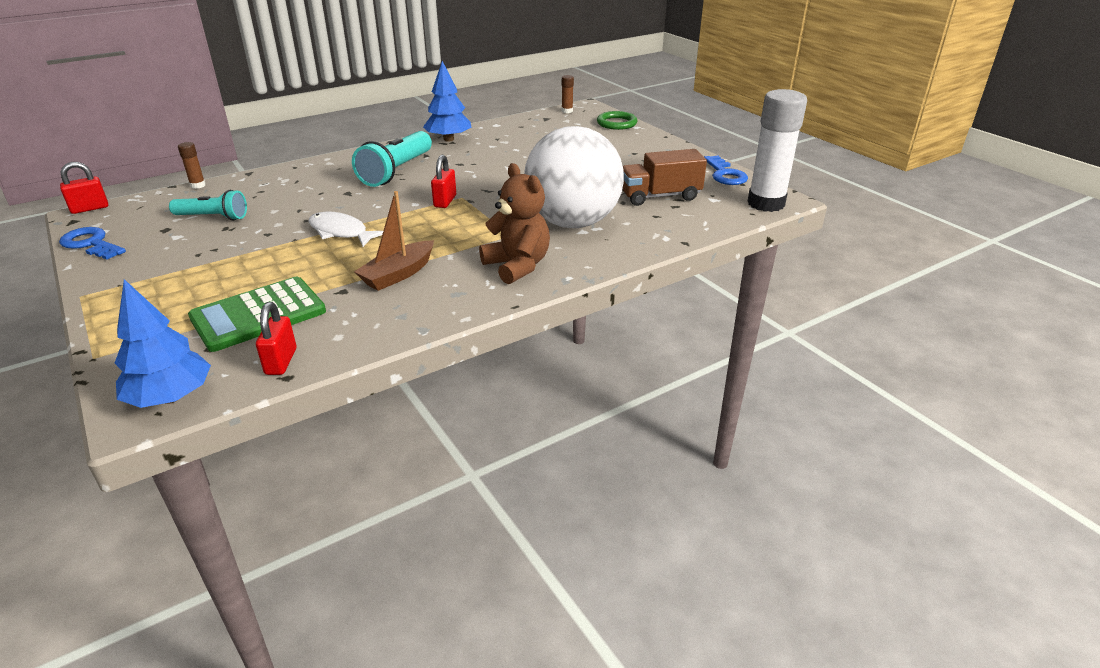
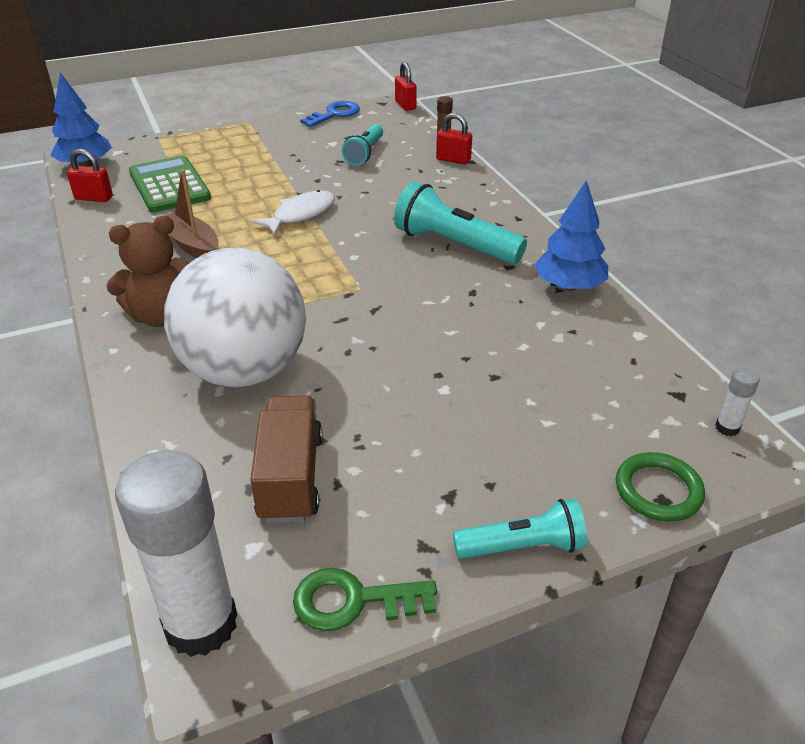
camera: 100 degrees right, 5 degrees up
(445, 201) = (351, 276): red padlock -> red padlock (453, 160)
(567, 111) = (727, 428): brown glue stick -> white glue stick
(668, 145) = (522, 546): none -> turquoise flashlight
(725, 174) = (354, 601): blue key -> green key

